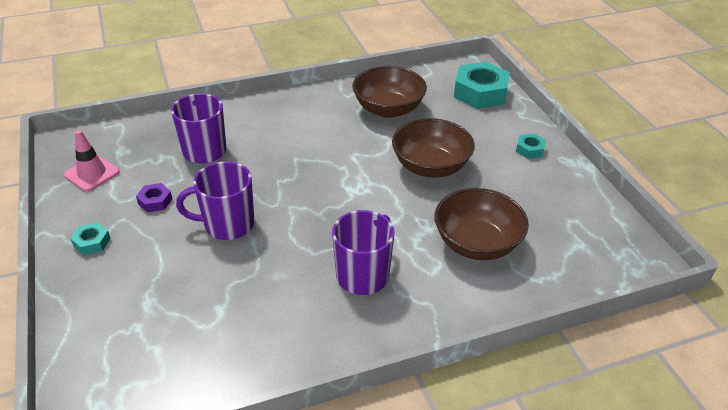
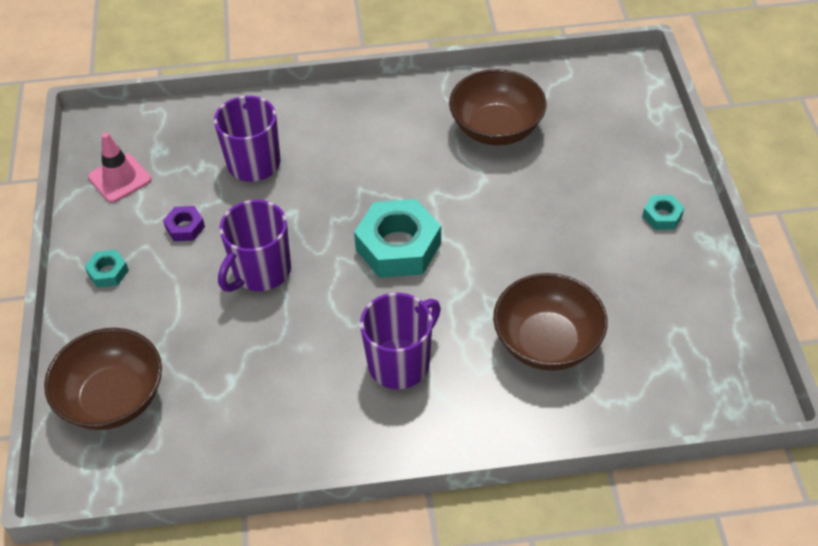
camera: 15 degrees right, 10 degrees up
(227, 225) = (260, 272): purple mug -> purple mug turned 60 degrees counterclockwise
(430, 166) = (524, 224): brown bowl -> brown bowl (113, 398)
(480, 92) = (627, 116): turquoise nut -> turquoise nut (398, 246)

